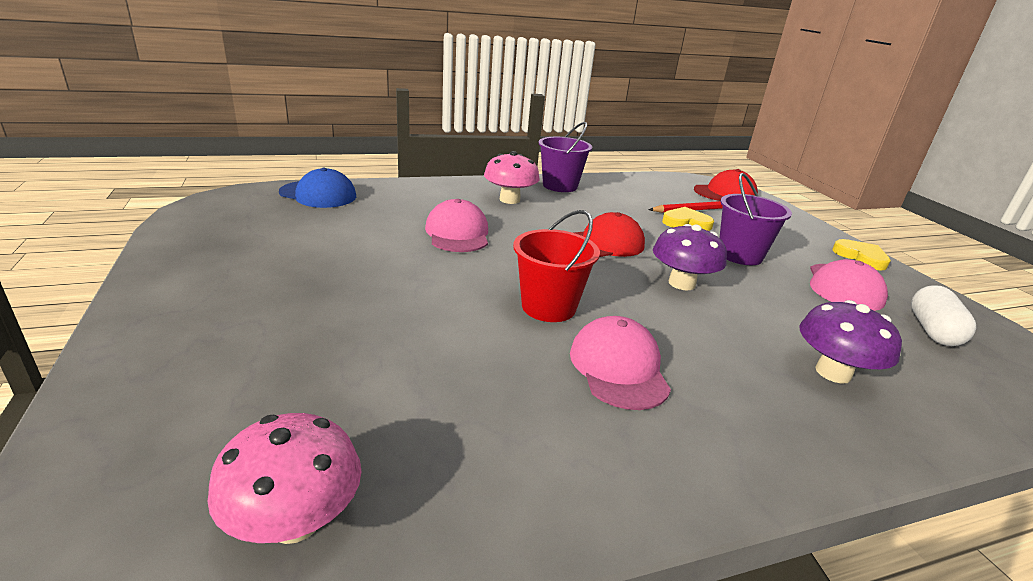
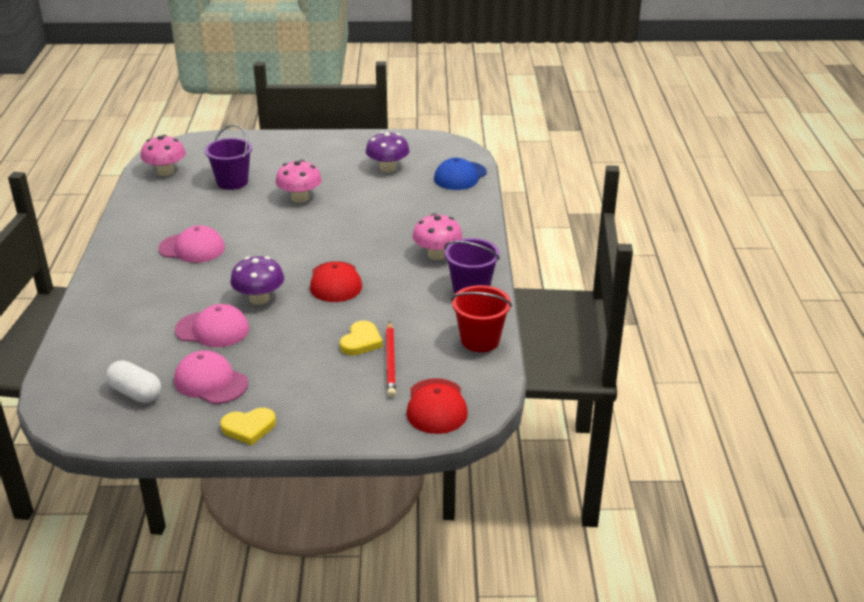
camera: 110 degrees right, 5 degrees up
(403, 292) = (300, 198): none -> pink mushroom
(457, 233) = (374, 223): pink cap -> pink cap (212, 329)
(548, 307) = (259, 239): red bucket -> red bucket (480, 340)
(740, 255) = (287, 347): purple bucket -> purple bucket (232, 182)
(833, 372) = (137, 319): purple mushroom -> purple mushroom (388, 168)

